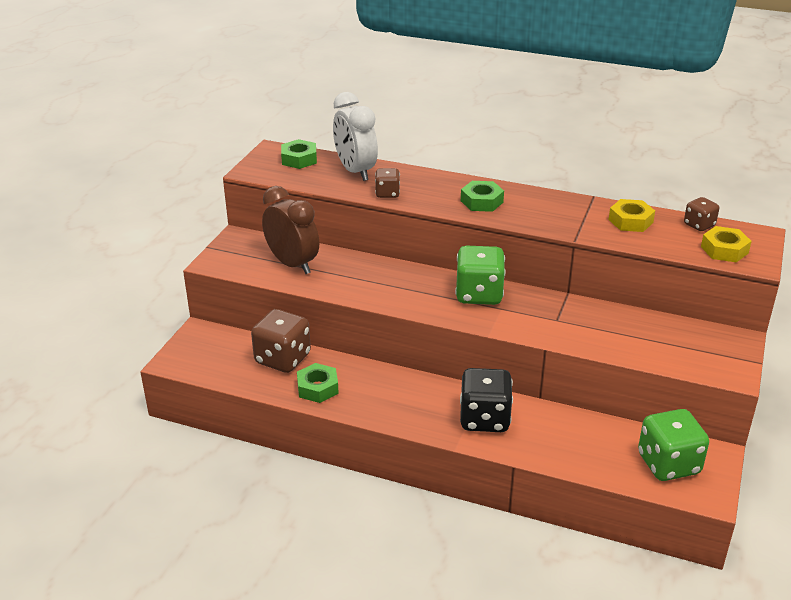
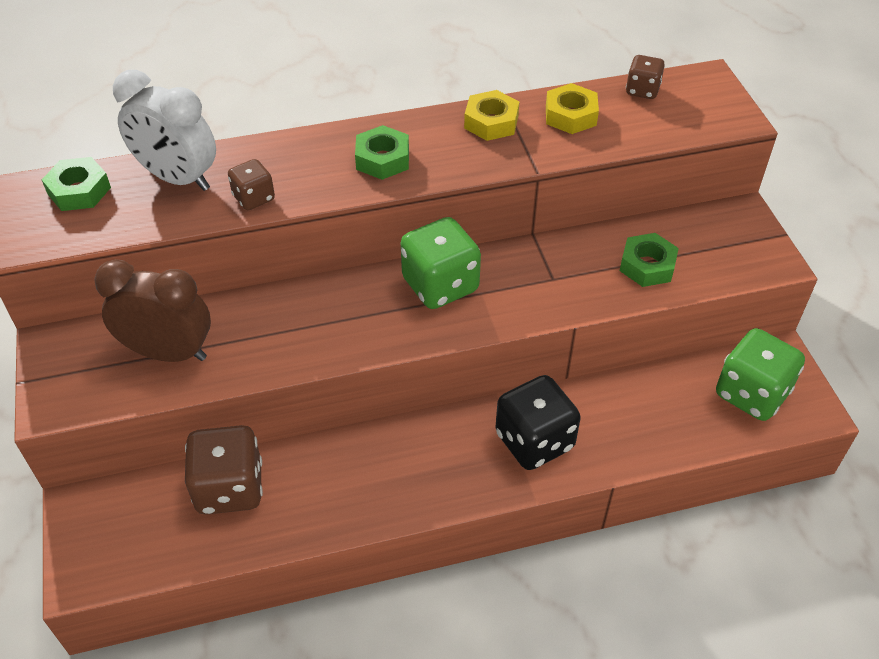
camera: 35 degrees left, 15 degrees up
(317, 388) = (310, 507): green nut -> green nut (647, 266)
(724, 250) = (695, 114): yellow nut -> yellow nut (491, 122)

